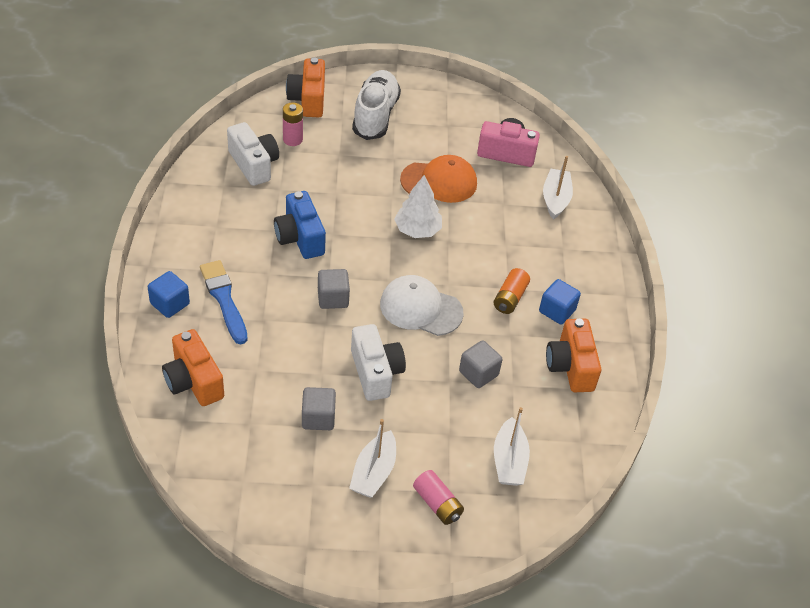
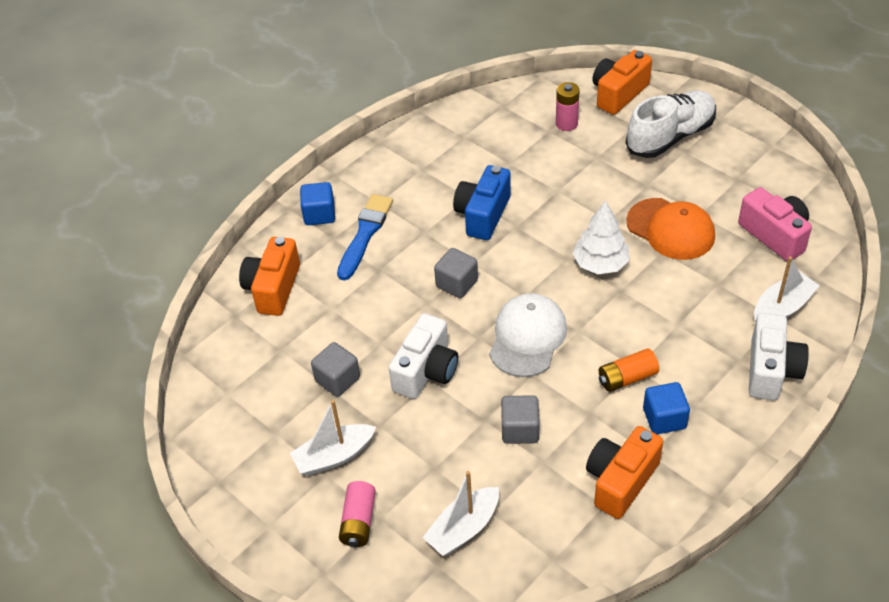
camera: 50 degrees right, 0 degrees up
(254, 164) = (508, 130): white camera -> white camera (771, 370)
(420, 308) = (527, 337): white cap -> white cap turned 45 degrees clockwise

